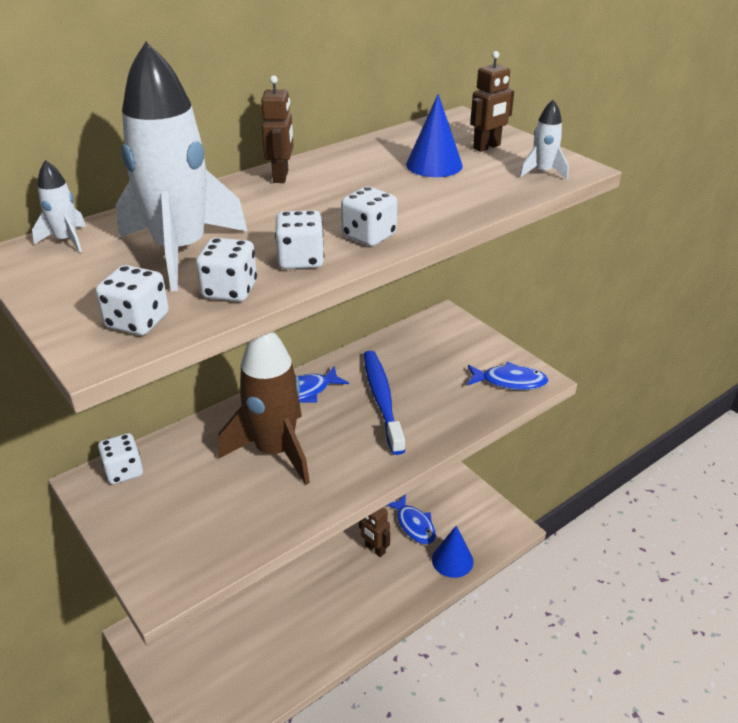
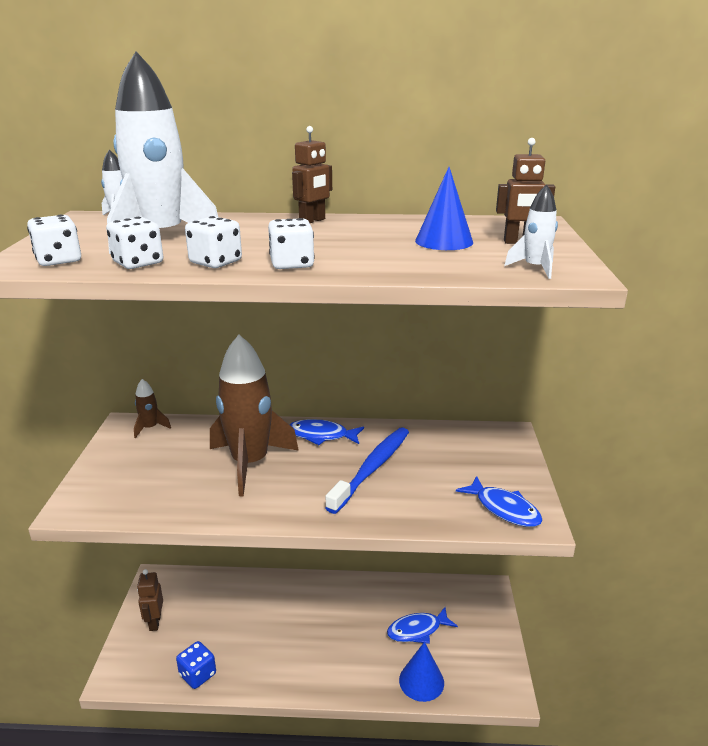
camera: 40 degrees right, 10 degrees down
(124, 471) = (150, 428): white dice -> brown rocket
(276, 680) = (198, 674): none -> blue dice
(375, 549) = (365, 628): brown robot -> brown robot (154, 622)
(414, 525) = (417, 630): blue fish -> blue fish turned 60 degrees clockwise

